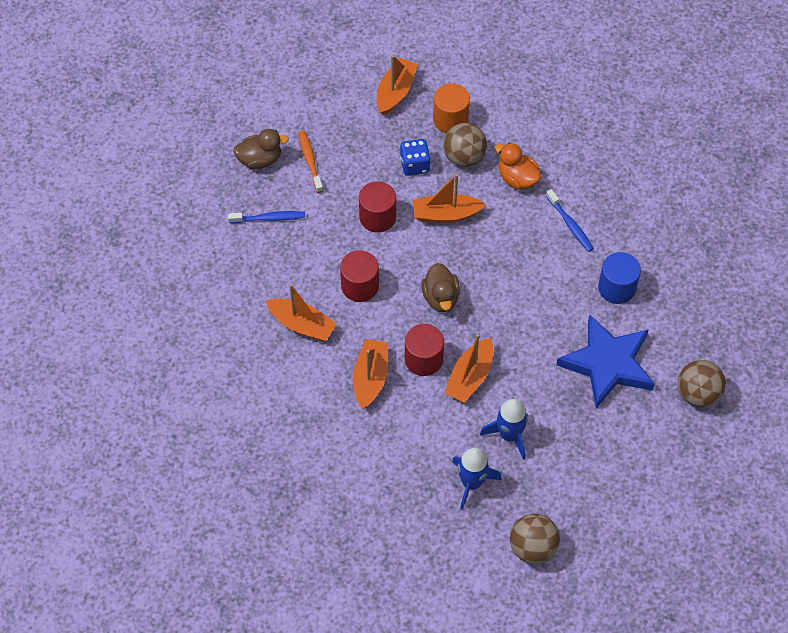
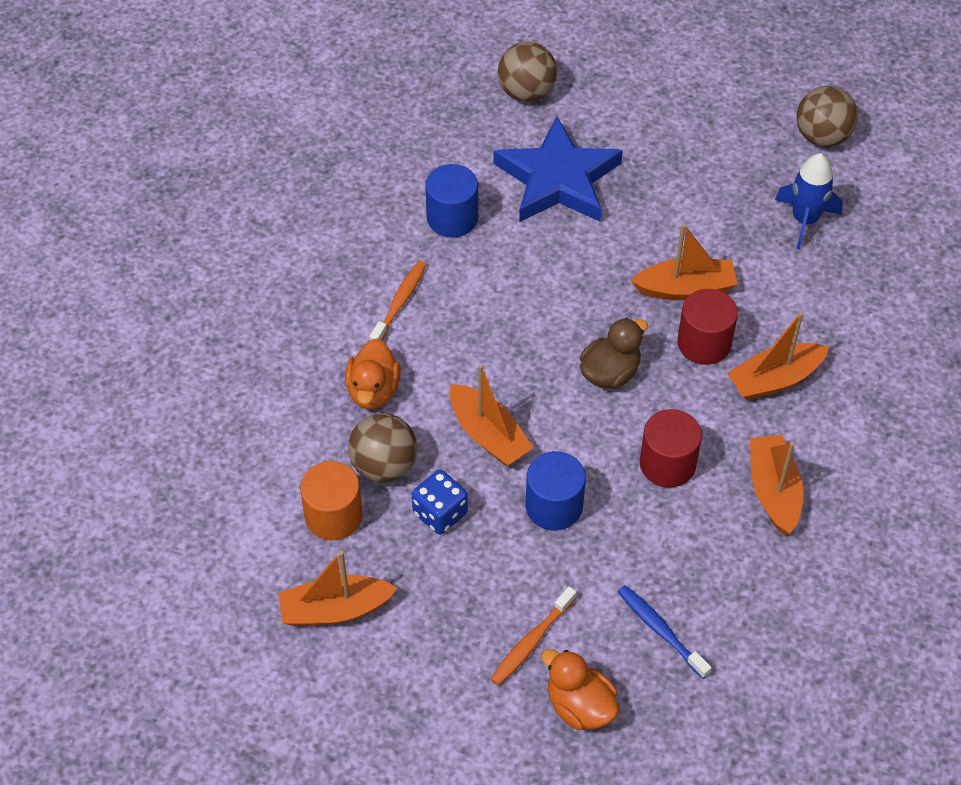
camera: 125 degrees left, 5 degrees down
(260, 160) = (579, 706): brown duck -> orange duck
(377, 217) = (554, 506): red cylinder -> blue cylinder
(509, 435) = (721, 218): blue rocket -> none
(570, 225) = (400, 303): blue toothbrush -> orange toothbrush

